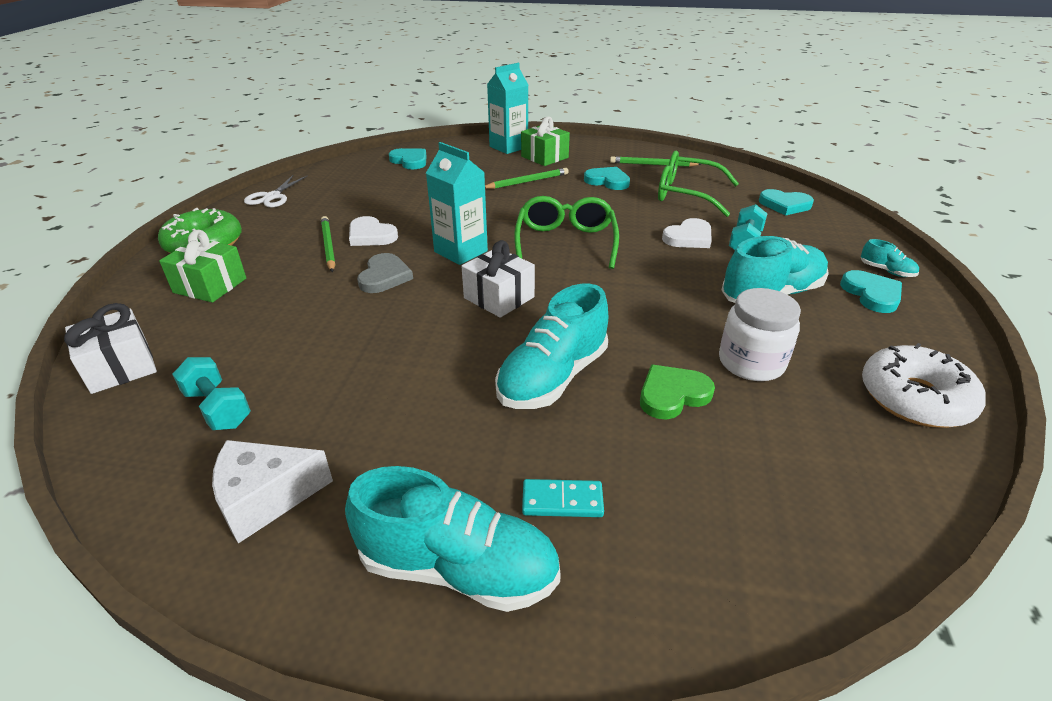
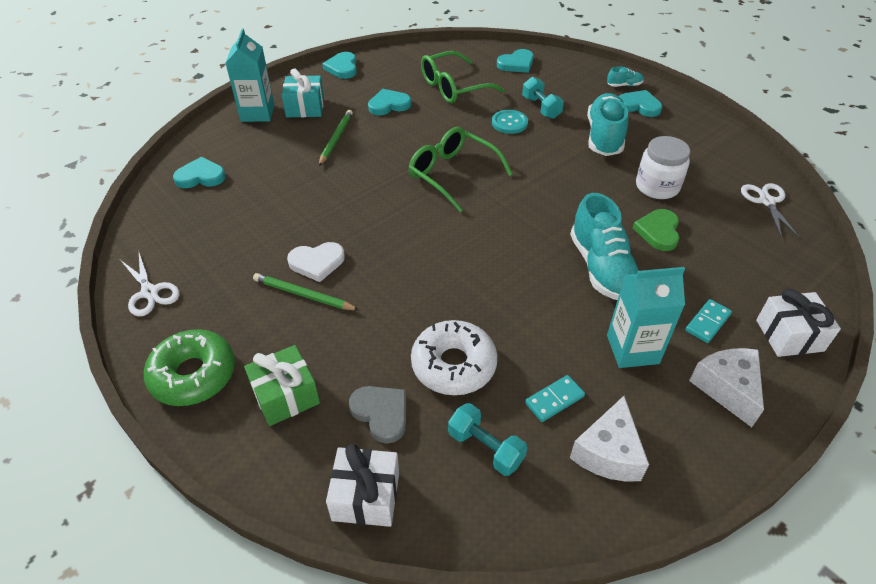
camera: 50 degrees left, 10 degrees up
(218, 408) = (485, 448): turquoise dumbbell -> turquoise dumbbell turned 45 degrees clockwise
(316, 426) = (554, 400): none -> turquoise domino
(384, 276) = (395, 285): grey heart -> grey heart (381, 413)
(458, 568) = (727, 388): turquoise shoe -> white cheese
(461, 251) = (404, 228): turquoise carton -> turquoise carton (632, 349)
(499, 297) = (489, 243): white gift -> white gift (789, 335)
(544, 157) = (305, 107): green gift -> turquoise gift
(618, 148) = (342, 68): none -> turquoise heart
(653, 164) = (392, 72): green pencil -> none
(689, 237) = (509, 123): white heart -> turquoise button
(887, 468) = (766, 201): none -> white scissors
(915, 398) = (729, 157): white donut -> white donut (453, 365)

